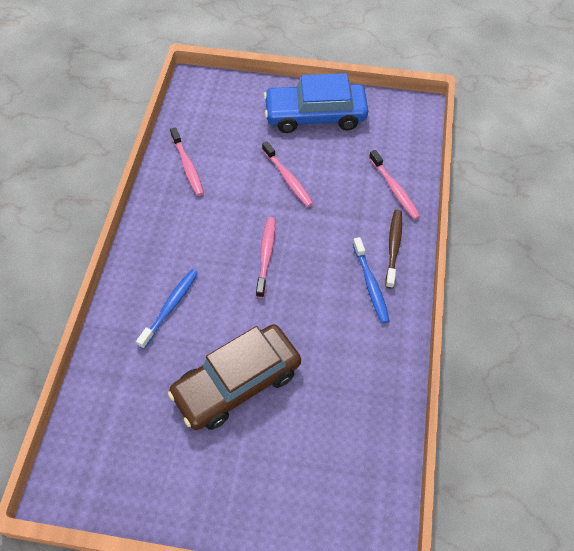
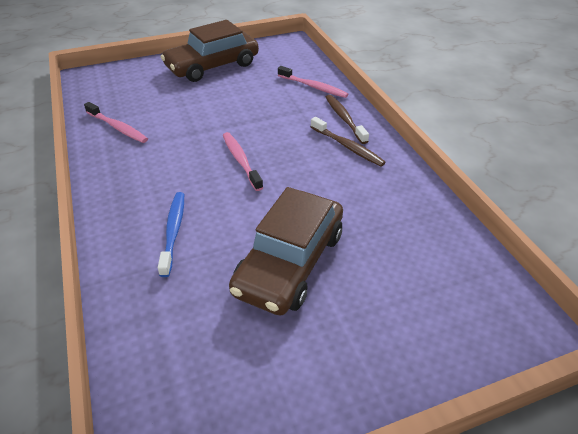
camera: 30 degrees left, 15 degrees down
(288, 179) = (220, 107): pink toothbrush -> none
(315, 115) = (212, 66): blue car -> brown car
(370, 284) = (347, 147): blue toothbrush -> brown toothbrush

